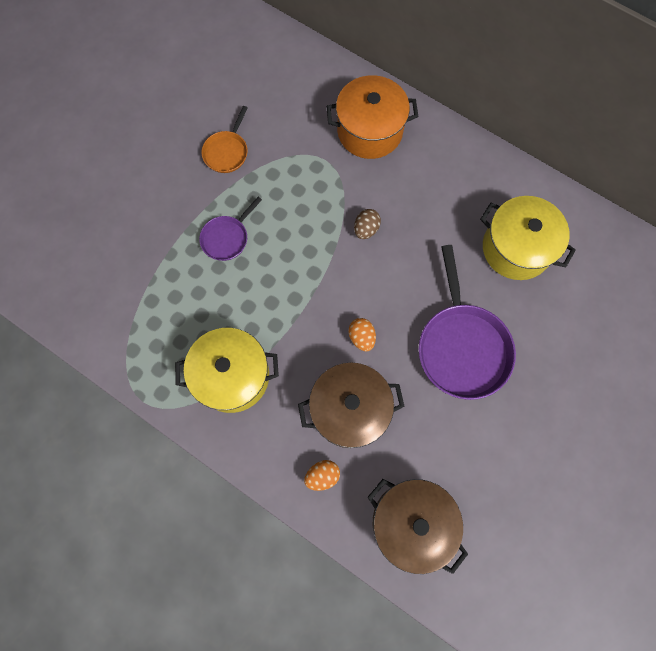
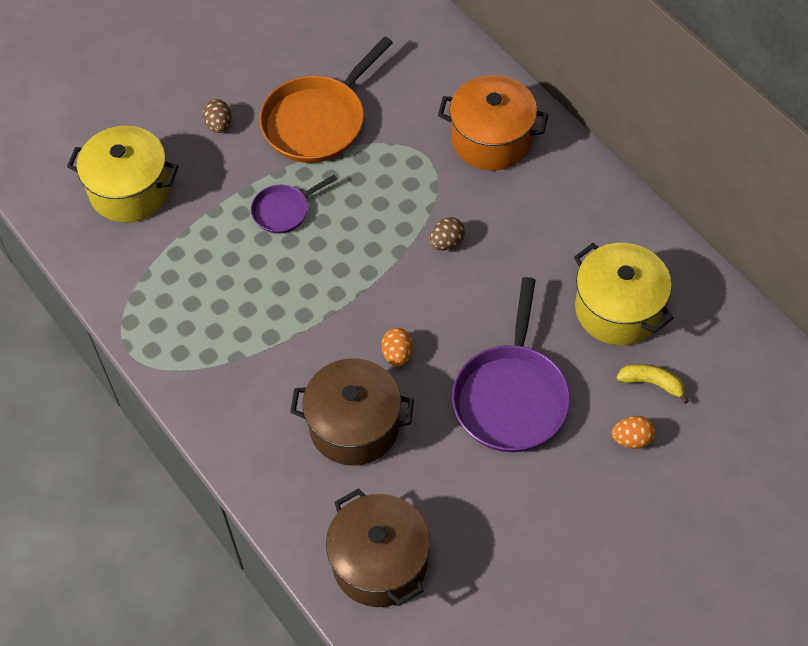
camera: 20 degrees right, 15 degrees down
(147, 177) = (219, 125): none -> brown egg
(227, 152) = (318, 121): orange pan -> orange pan, size x1.89
(232, 376) = (236, 354): yellow pot -> yellow pot (130, 190)
(322, 476) = (297, 485): orange egg -> orange egg (632, 439)
(563, 303) = (652, 383): none -> yellow banana

